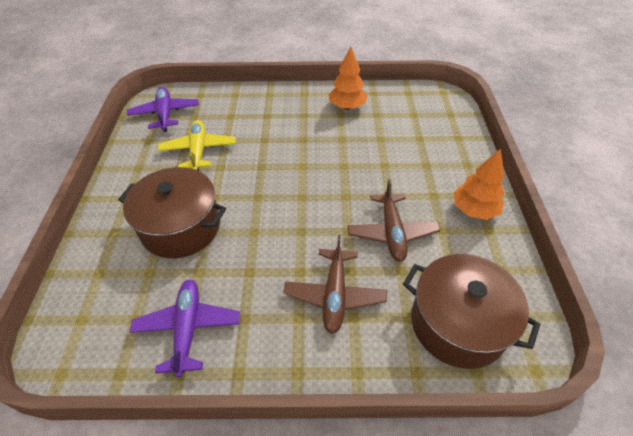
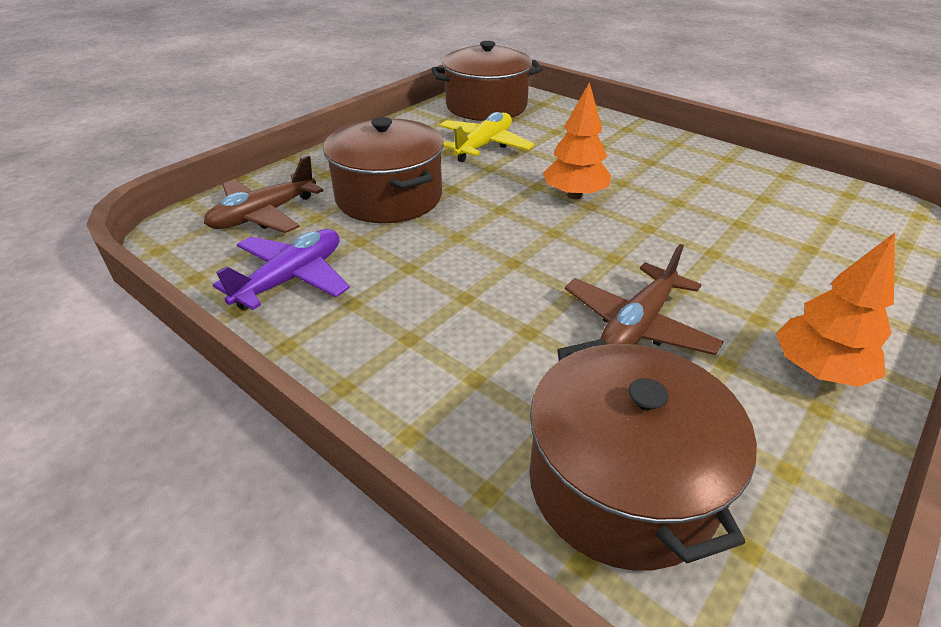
camera: 40 degrees right, 10 degrees down
(165, 114) = (486, 106): purple plane -> brown pot
(334, 295) = (478, 343): brown plane -> brown plane (264, 215)
(347, 107) = (725, 174): orange tree -> orange tree (574, 195)

